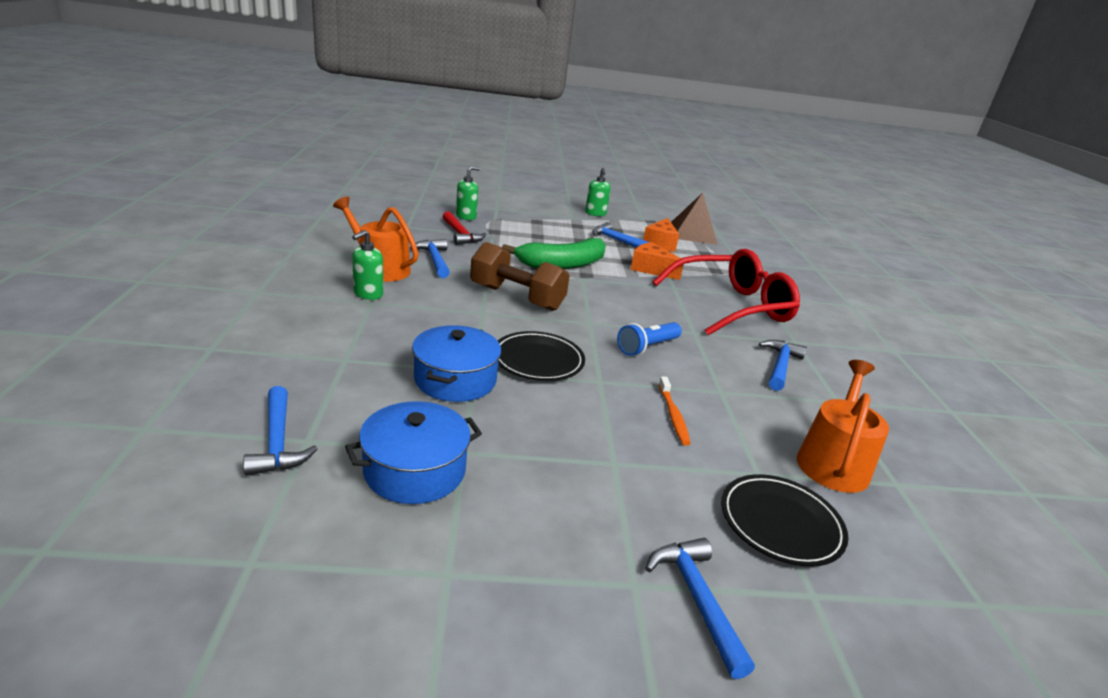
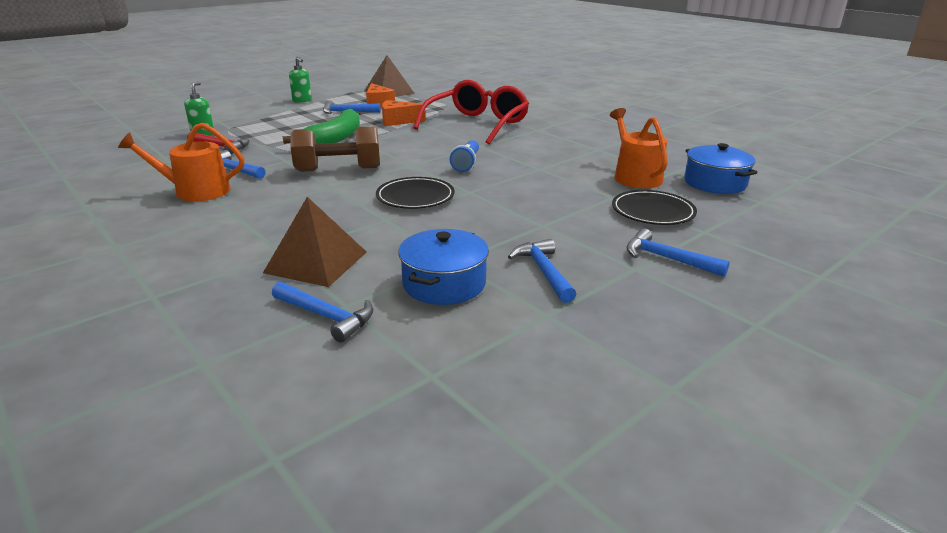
camera: 35 degrees left, 0 degrees up
(354, 382) = (316, 262): none -> brown pyramid
(368, 294) = (220, 210): green soap dispenser -> none
(455, 380) = (382, 229): blue pot -> blue pot (715, 183)
(673, 415) = (535, 190): orange toothbrush -> none
(780, 366) = (548, 144): blue hammer -> blue hammer (543, 271)

